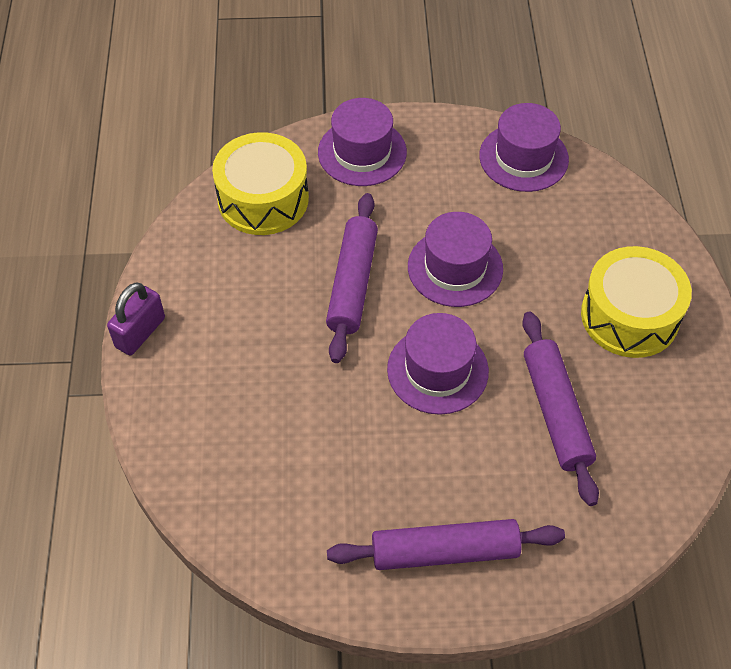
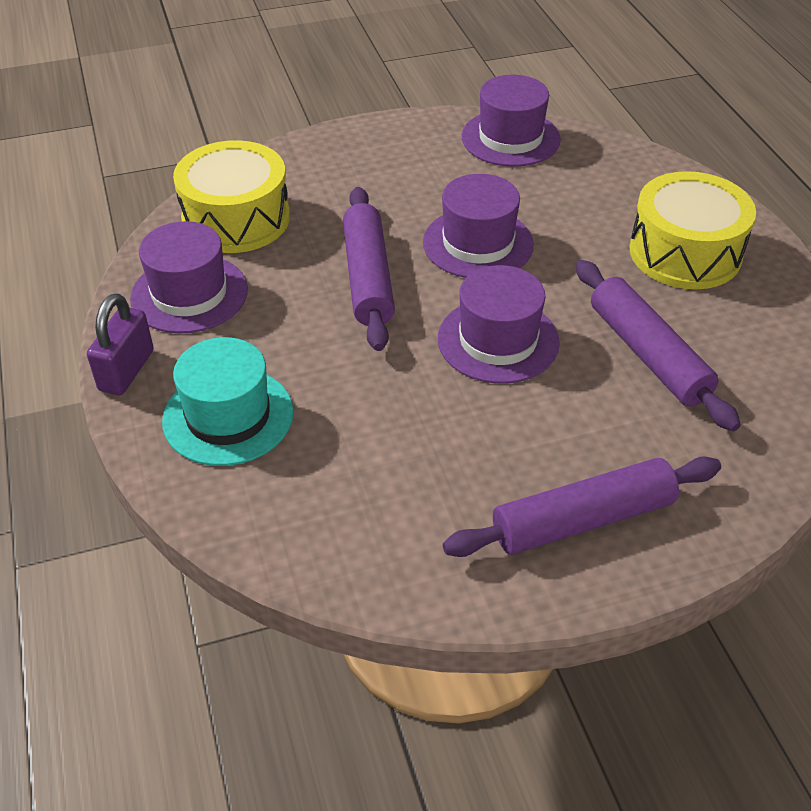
camera: 15 degrees left, 10 degrees down
(205, 393) = (228, 416): none -> turquoise hat
(362, 152) = (334, 161): purple hat -> purple hat (189, 294)

